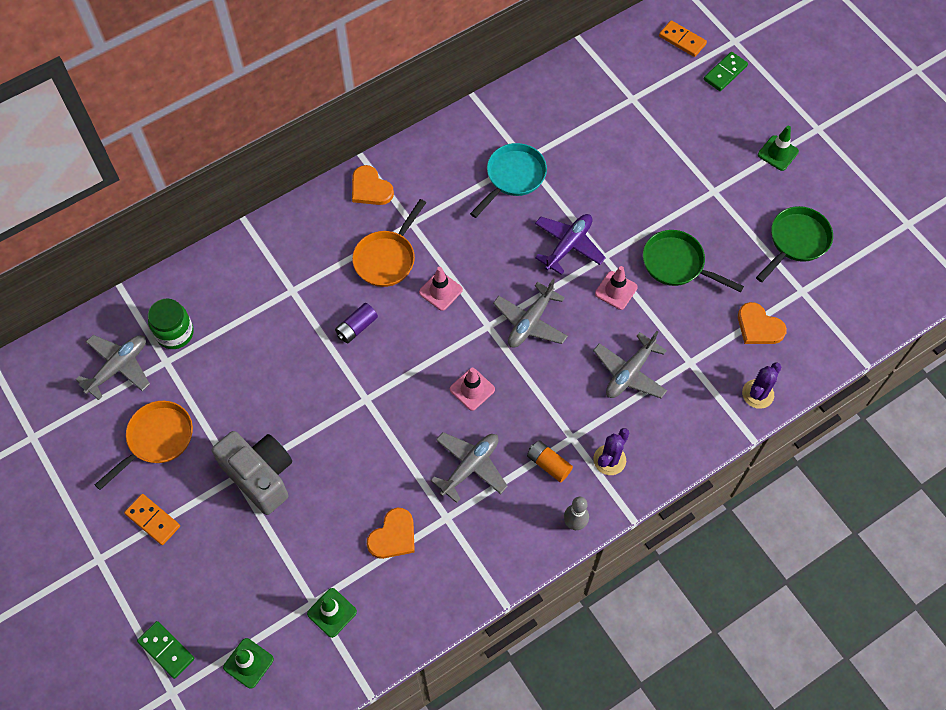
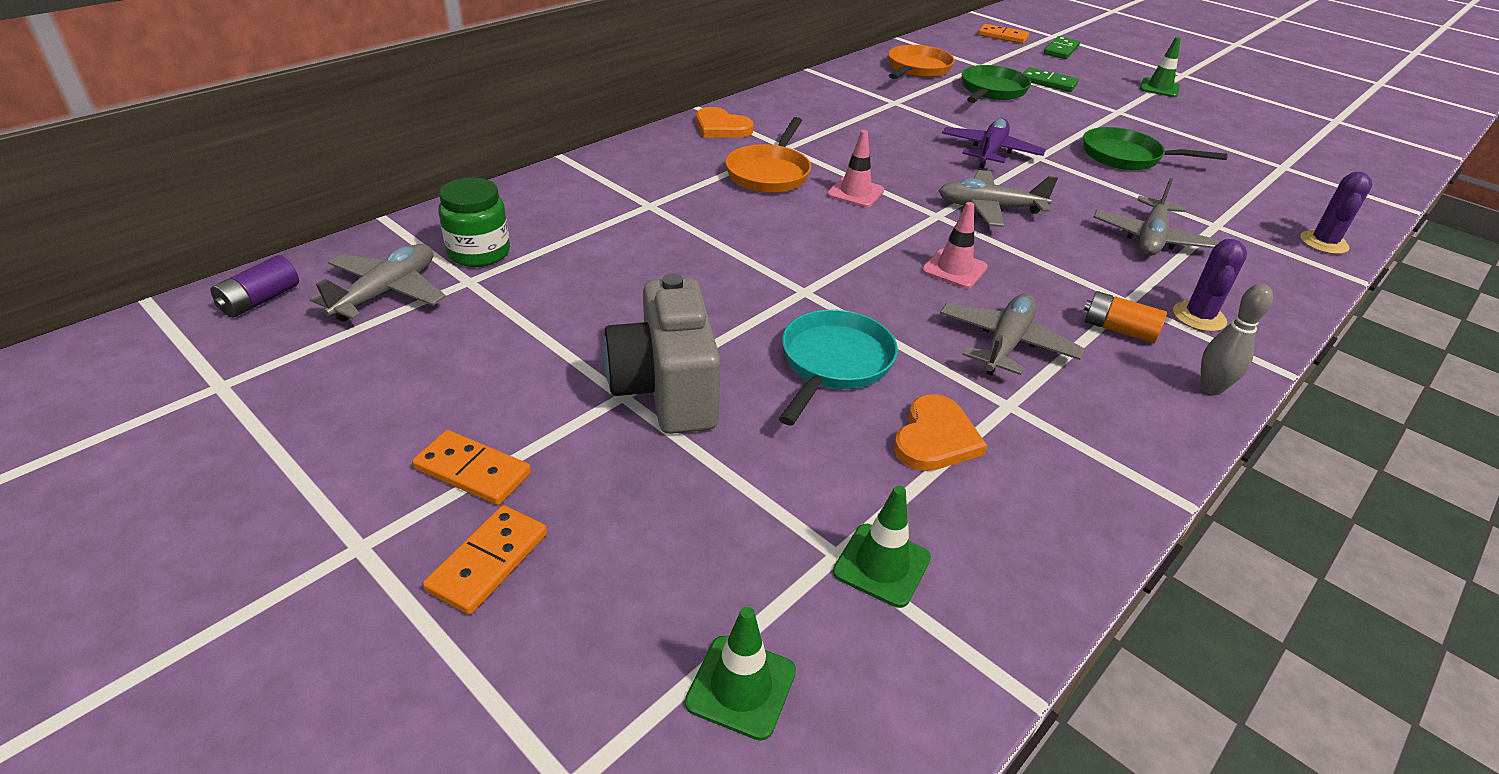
camera: 15 degrees left, 25 degrees down
(154, 578) = (488, 562): none -> orange domino
(157, 439) = (466, 365): orange pan -> orange pan (917, 69)
(166, 650) = (538, 693): green domino -> green domino (1048, 82)
(260, 476) = (666, 390): grey camera -> grey camera turned 135 degrees counterclockwise
(357, 327) = (757, 228): purple battery -> purple battery (260, 300)
(513, 177) = (889, 113): turquoise pan -> turquoise pan (834, 364)
(530, 322) = (989, 208): grey plane -> grey plane turned 75 degrees clockwise
(616, 290) = (1074, 179): pink traffic cone -> none
(759, 327) = (1265, 193): orange heart -> none
(796, 241) = (1238, 136): green pan -> green pan (991, 91)

